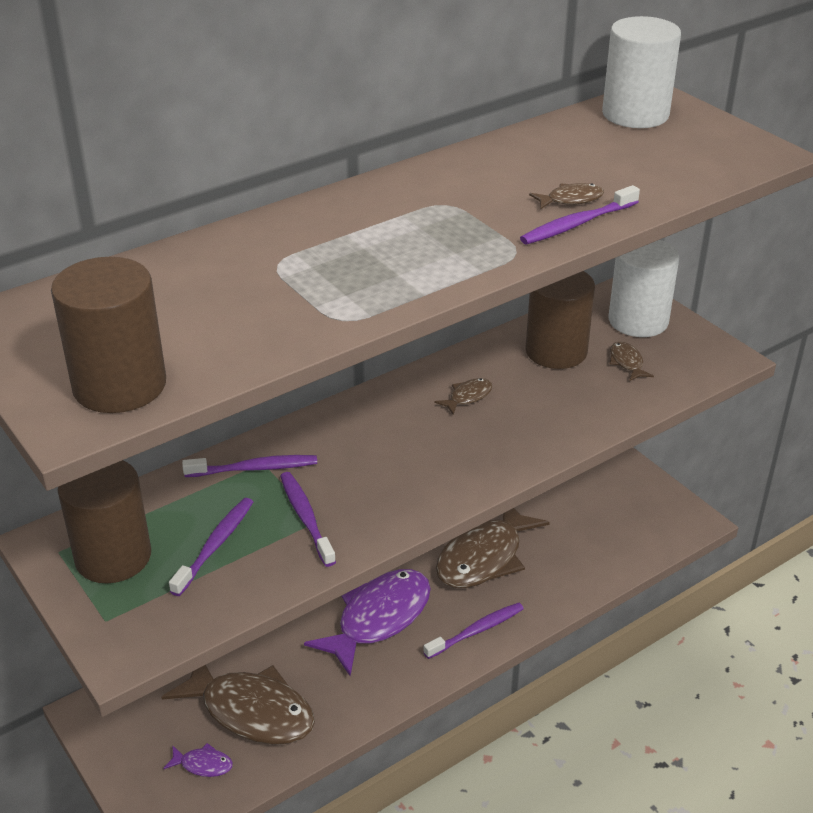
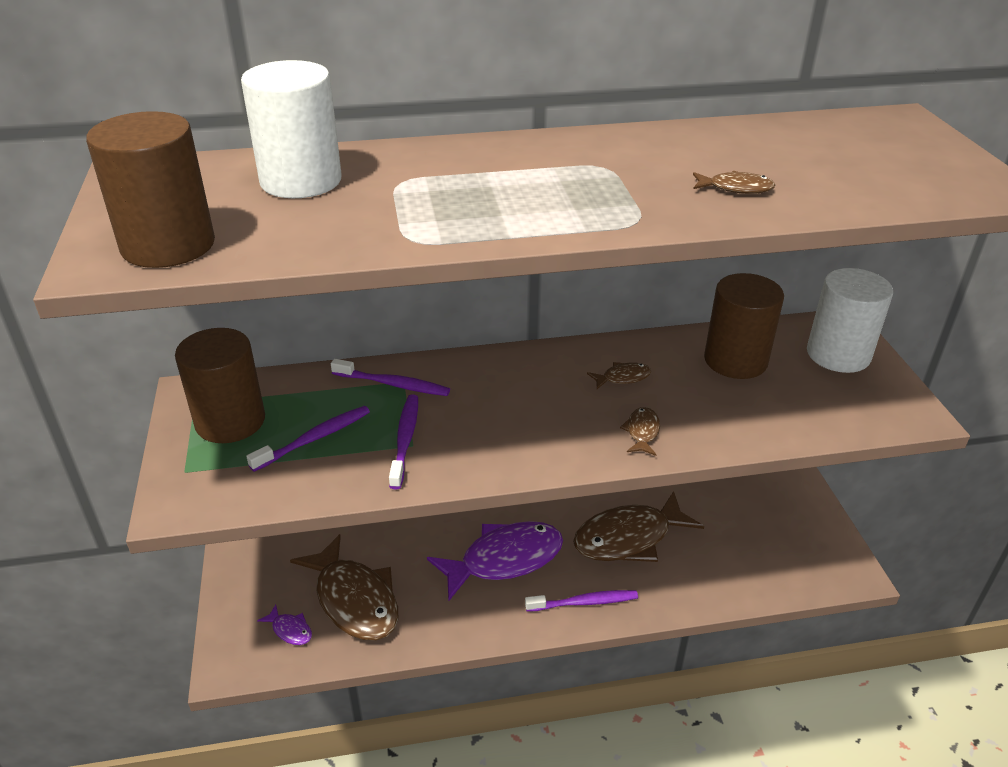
camera: 25 degrees right, 0 degrees up
(577, 224) = (724, 211): purple toothbrush -> none
(627, 362) = (802, 390): brown fish -> brown fish (642, 432)
(635, 114) = (870, 129): white cylinder -> white cylinder (301, 181)

